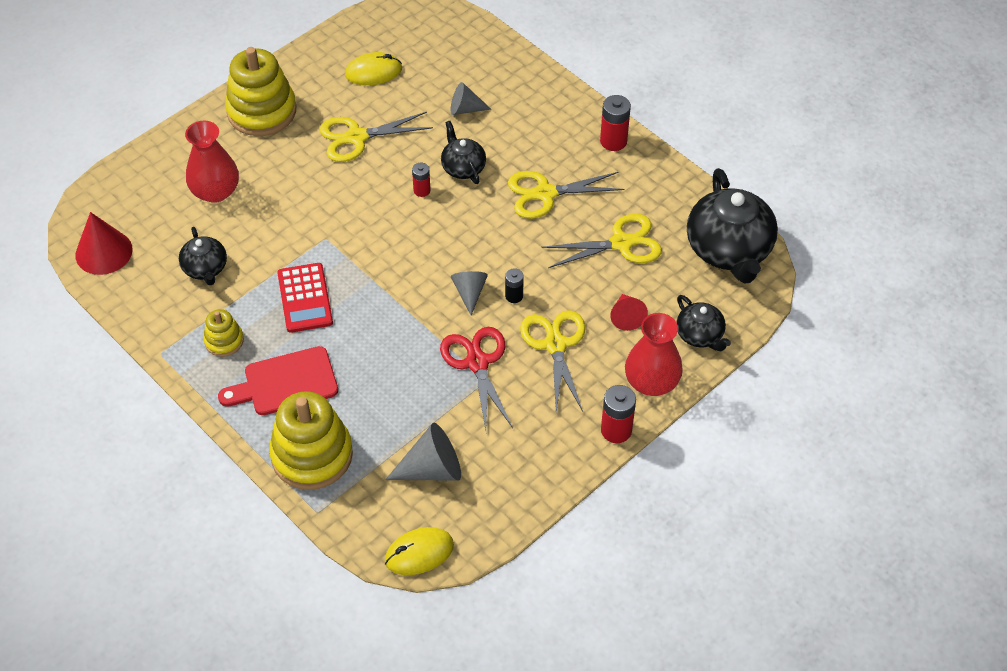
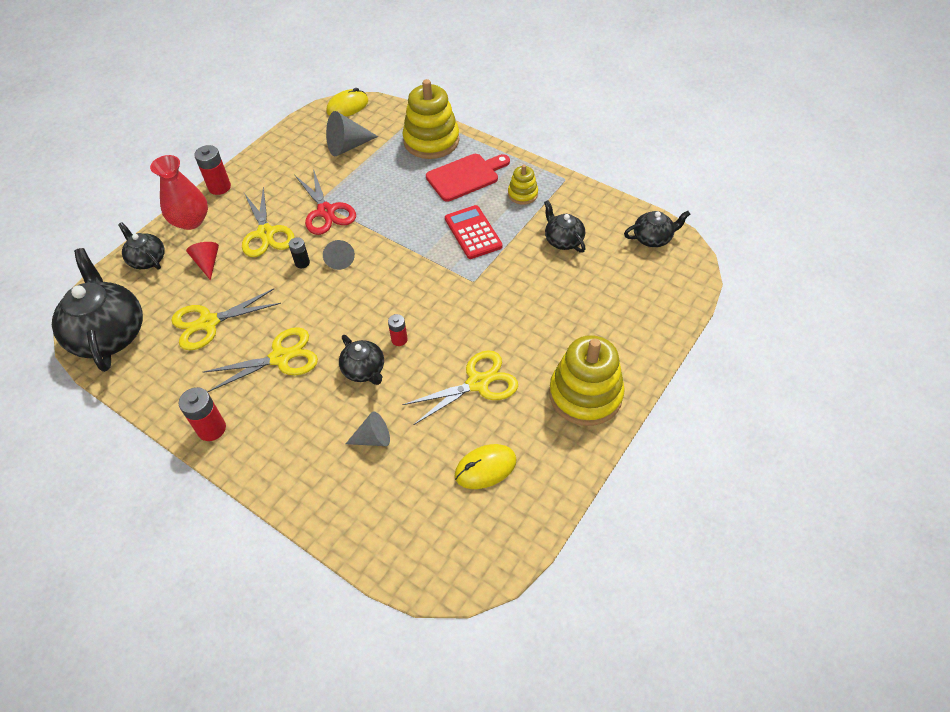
camera: 170 degrees right, 0 degrees up
(104, 252) = (653, 238): red cone -> black teapot
(215, 191) = (588, 304): red vase -> none

